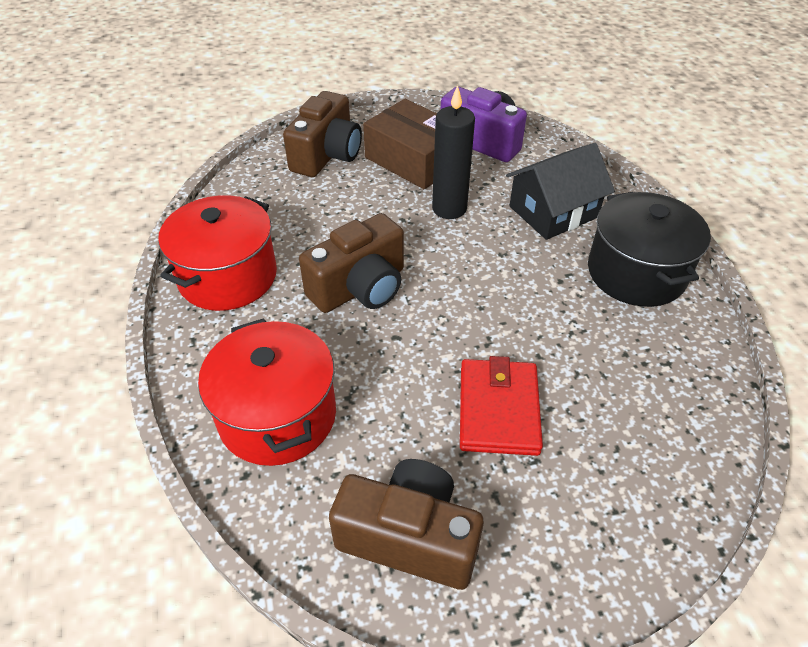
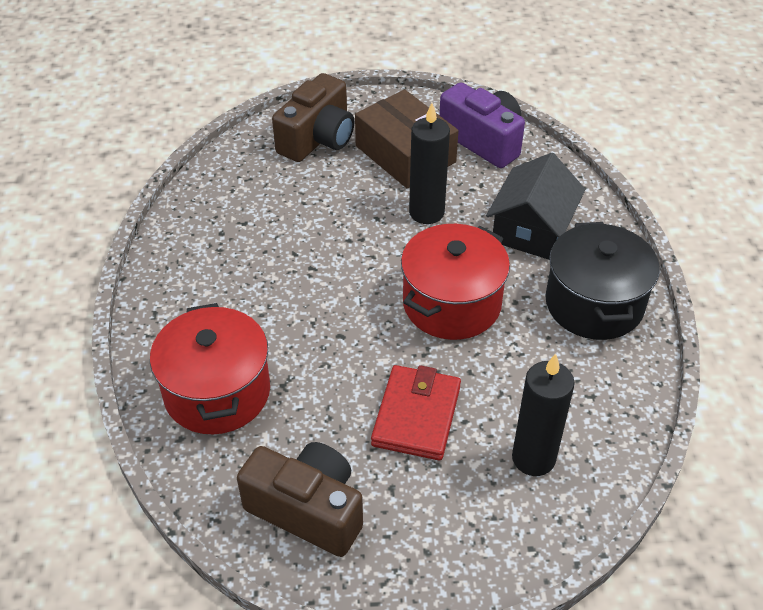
camera: 10 degrees right, 0 degrees up
(228, 276) = (196, 256): red pot -> red pot (451, 304)
(360, 288) = (318, 283): brown camera -> none
(553, 212) = (532, 229): black house -> black house turned 45 degrees counterclockwise
(633, 437) = (533, 458): none -> black candle

